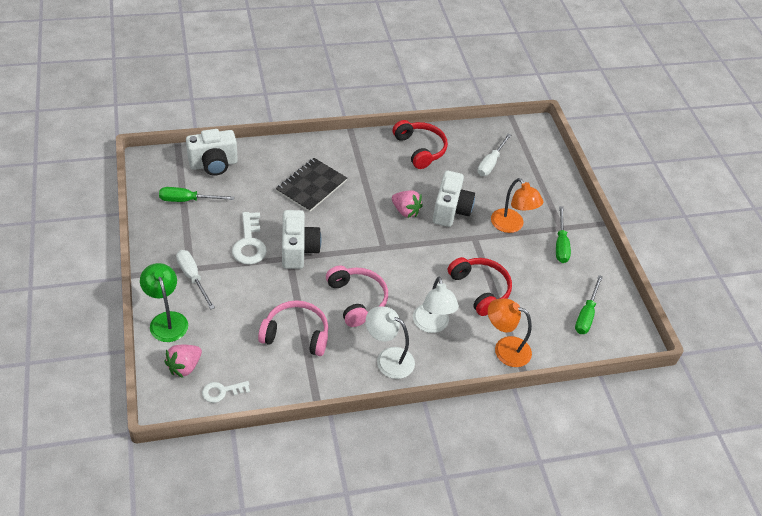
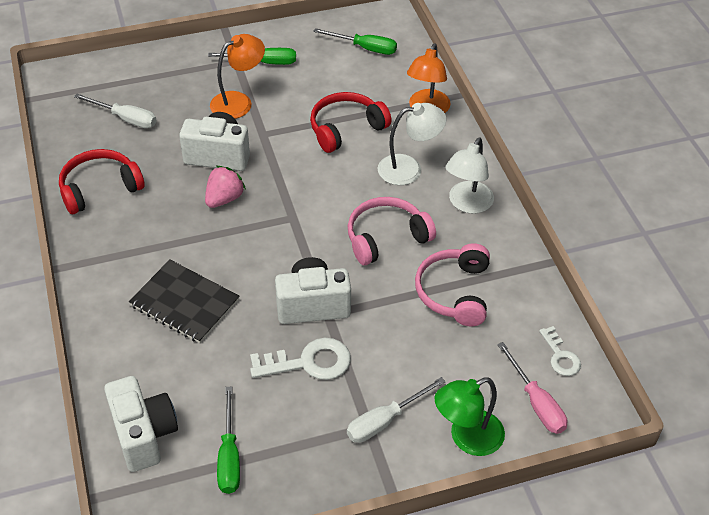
camera: 90 degrees left, 0 degrees up
(184, 367) = (536, 402): pink strawberry -> pink screwdriver

